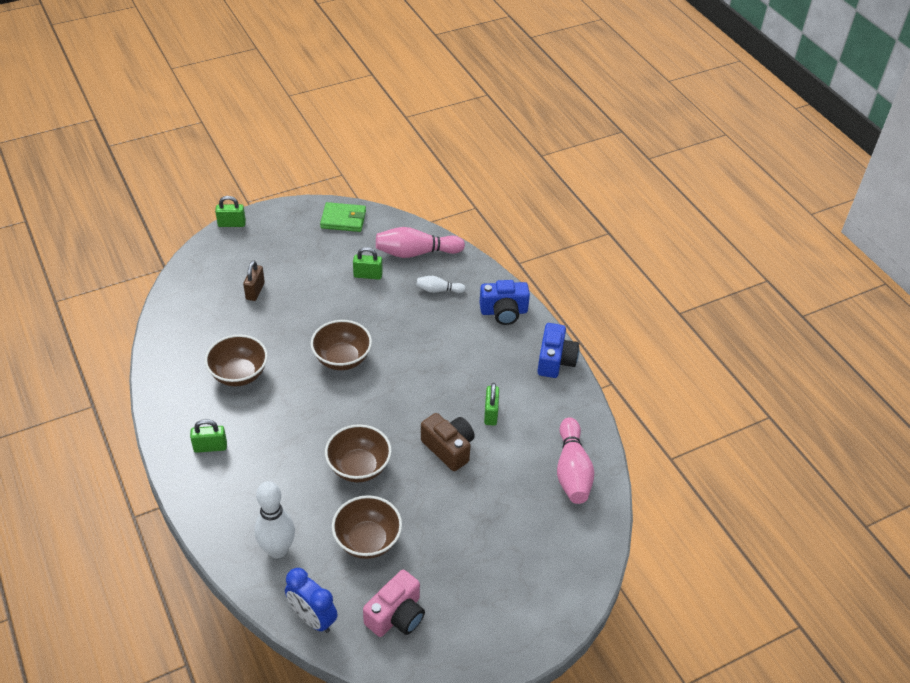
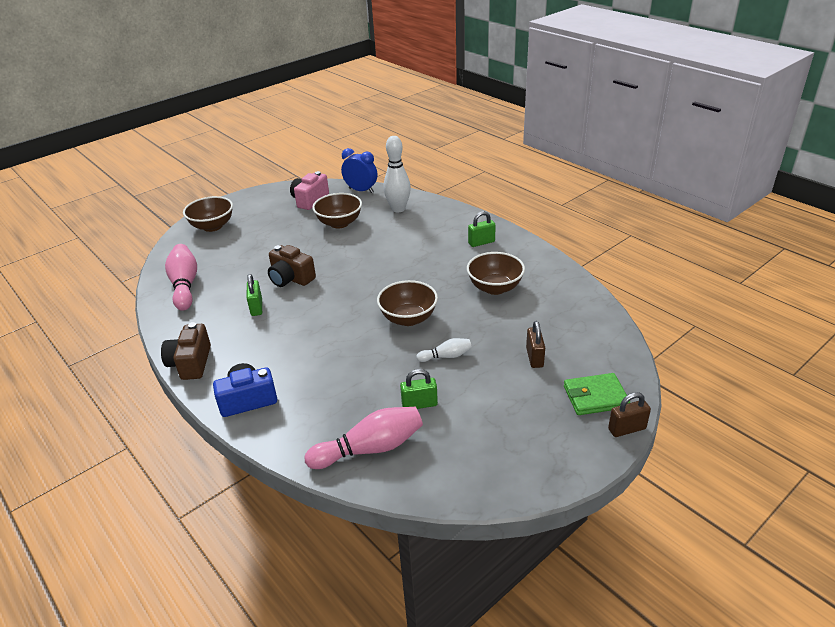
camera: 170 degrees right, 10 degrees down
(232, 224) = (627, 429): green padlock -> brown padlock
(343, 219) = (488, 474): green wallet -> green wallet (595, 397)
(359, 467) = (360, 254): brown bowl -> brown bowl (212, 226)
(438, 290) = (329, 407): white bowling pin -> white bowling pin (446, 356)
(555, 360) = (190, 363): blue camera -> brown camera

